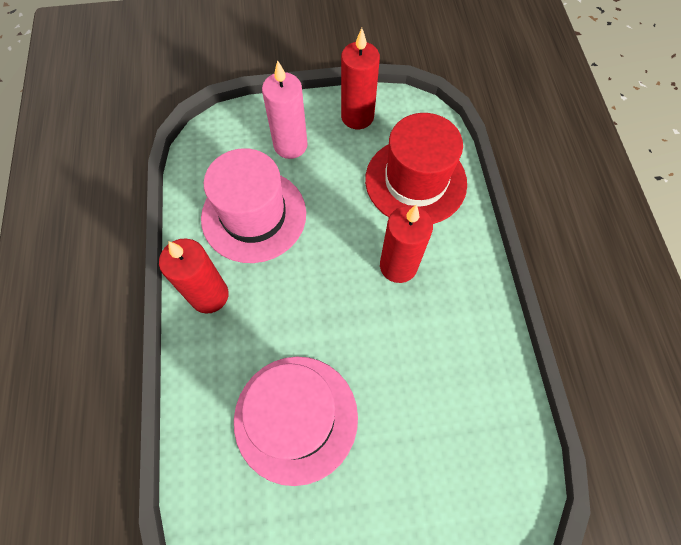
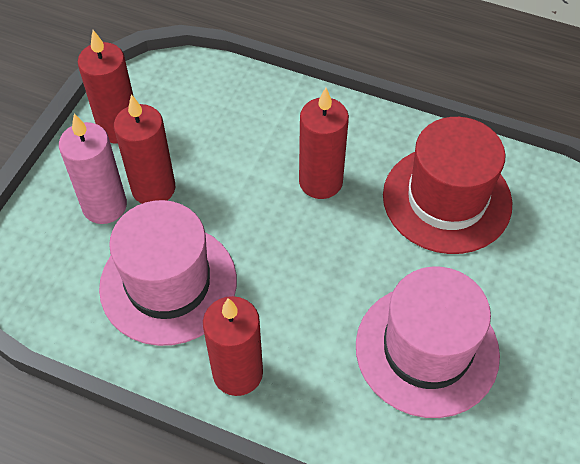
camera: 60 degrees left, 10 degrees down
(322, 164) = (153, 188): none -> red candle
(415, 181) = (237, 119): red hat -> red hat (447, 199)

